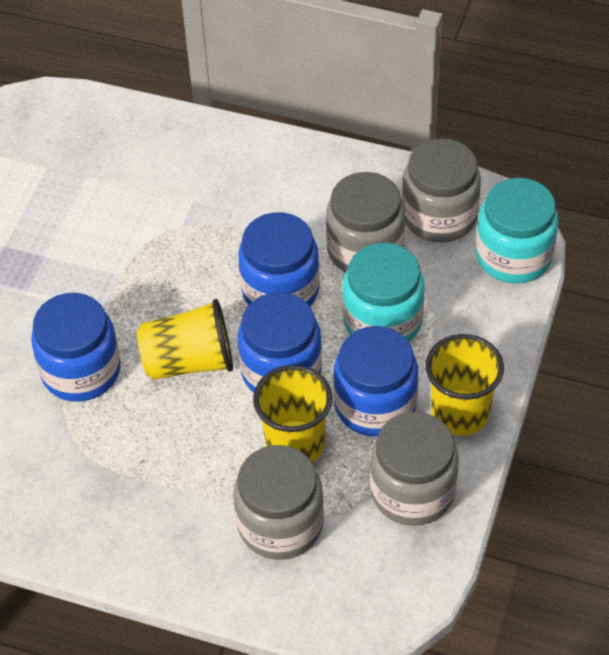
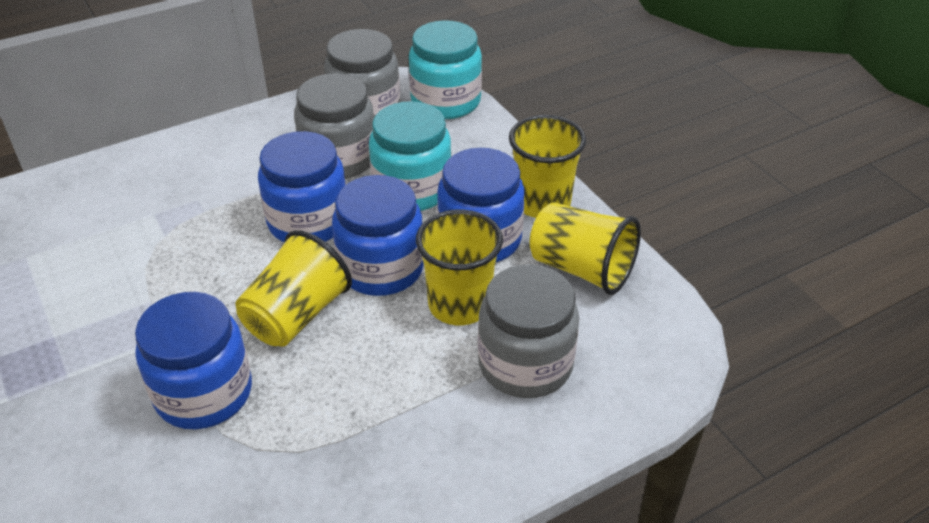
camera: 50 degrees left, 10 degrees down
(412, 491) = (581, 269): grey jar -> yellow cup

